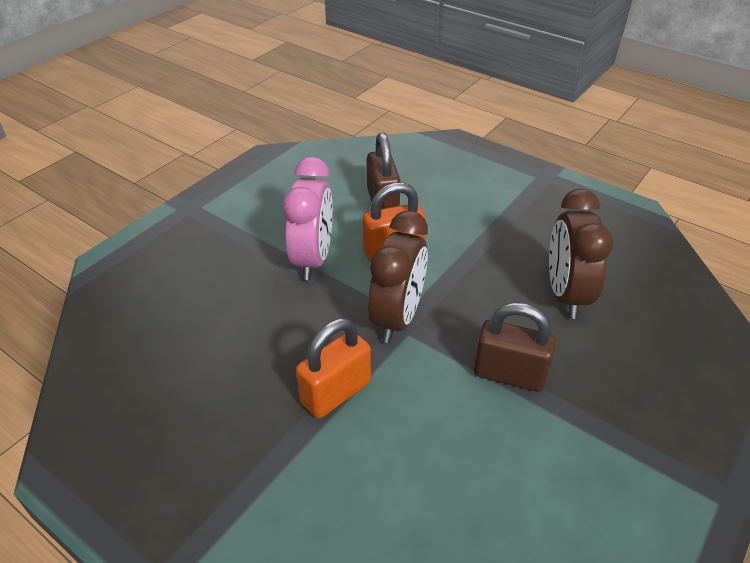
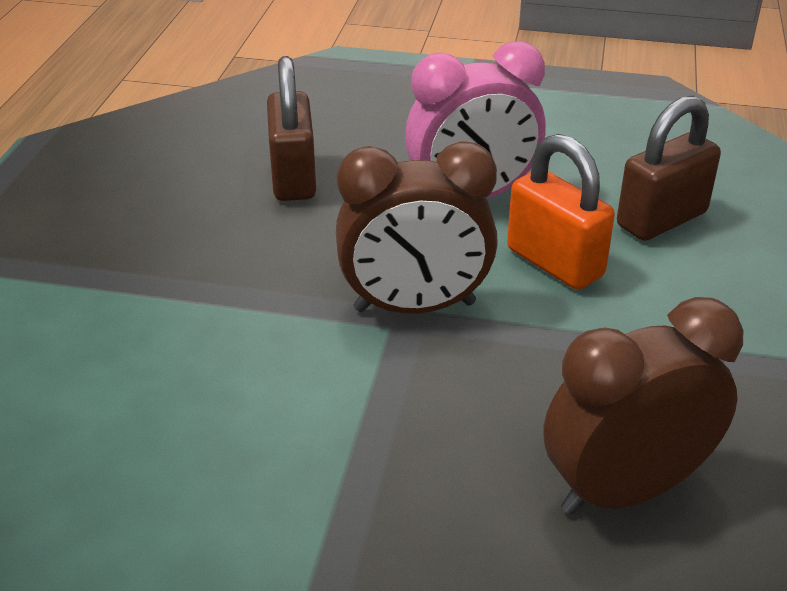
camera: 65 degrees right, 5 degrees down
(336, 393) = (241, 293): orange padlock -> none
(509, 374) = (378, 456): brown padlock -> brown padlock (293, 178)

